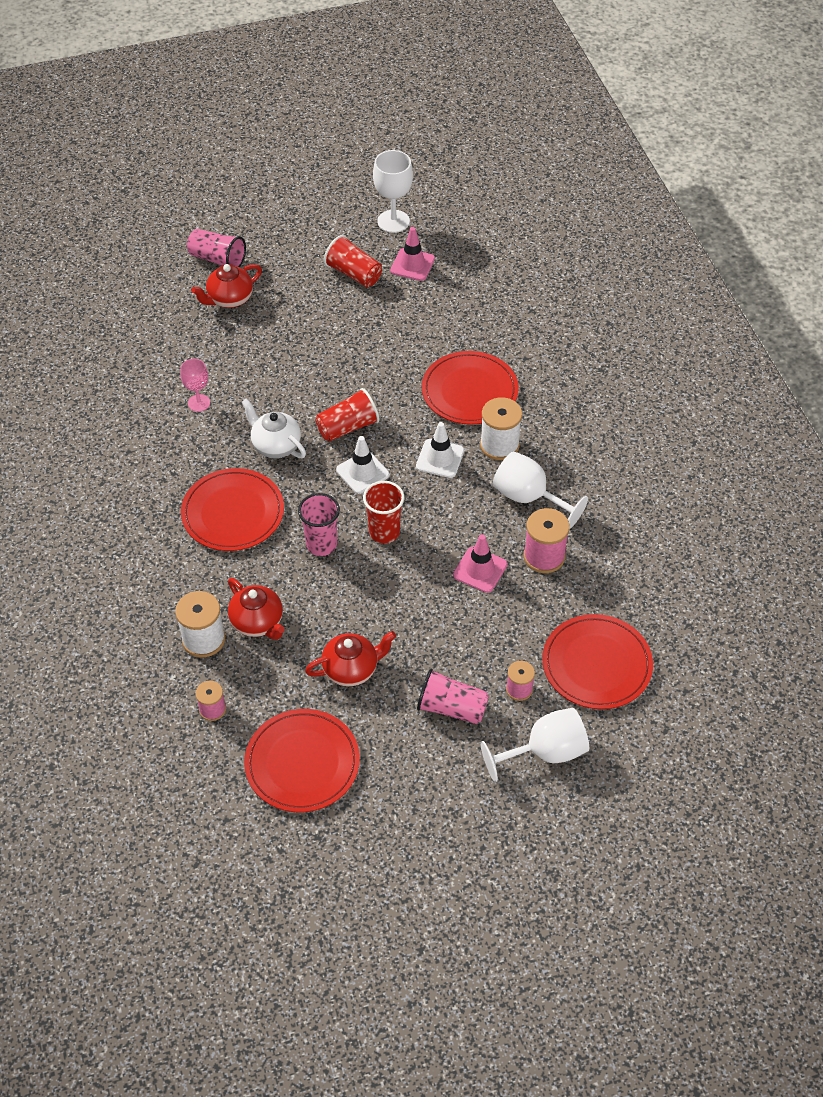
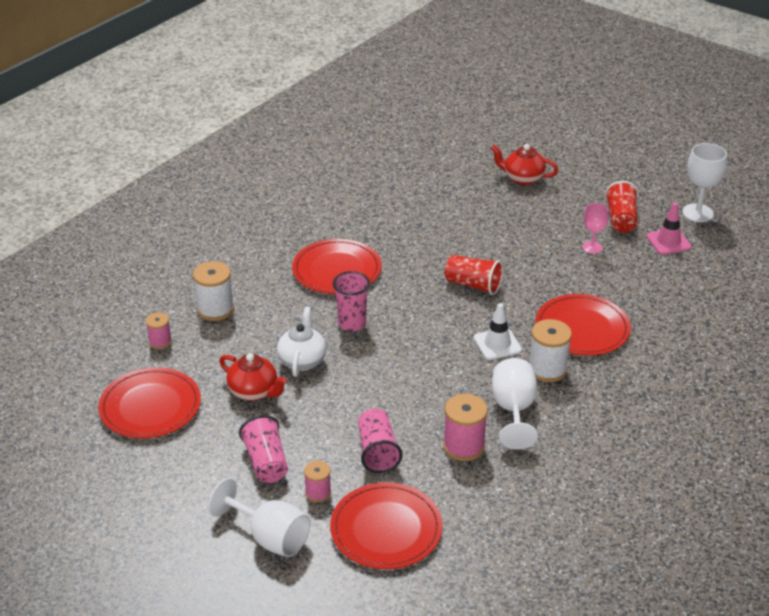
camera: 55 degrees right, 15 degrees down
(199, 403) = (415, 210): pink goblet -> pink goblet (592, 247)
(217, 259) = (551, 156): pink cup -> pink cup (377, 452)
(258, 622) = (253, 327): red teapot -> none
(275, 445) = (417, 260): white teapot -> white teapot (302, 360)
(362, 472) = (439, 312): white traffic cone -> none
(384, 532) = (396, 349): red cup -> none
(480, 570) = (413, 416): pink traffic cone -> none

